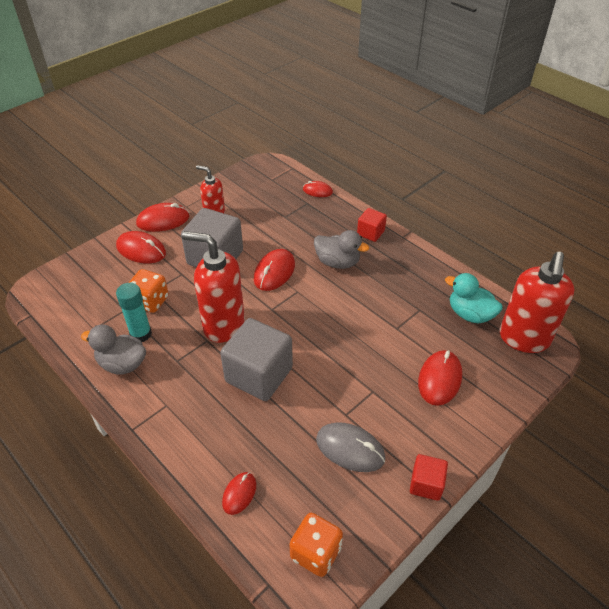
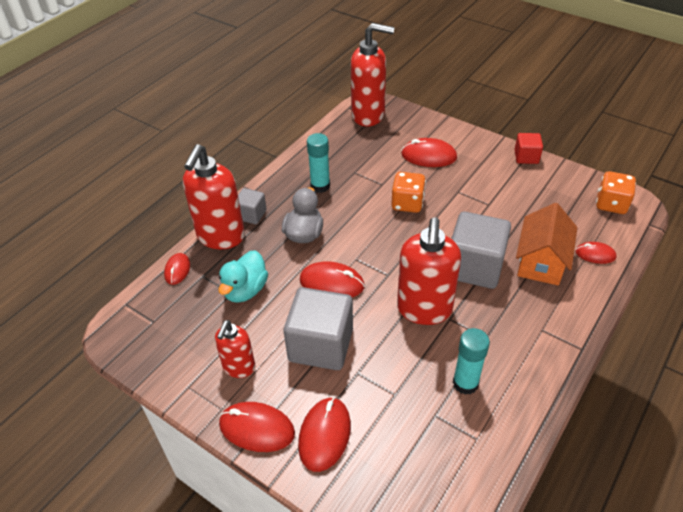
camera: 100 degrees left, 0 degrees up
(122, 364) = (513, 386): grey duck -> none
(150, 301) = (413, 391): orange dice -> orange dice (407, 203)
(163, 220) = (257, 428): red mouse -> red mouse turned 45 degrees counterclockwise
(246, 435) = (541, 262): none -> orange house
(347, 214) = (221, 237): none -> red soap dispenser
(350, 449) = (519, 197): grey mouse -> none
(370, 233) = (251, 215): red cube -> grey cube
(402, 281) = (320, 186): none -> turquoise glue stick
(470, 314) = (350, 143): turquoise duck -> turquoise duck (245, 290)

